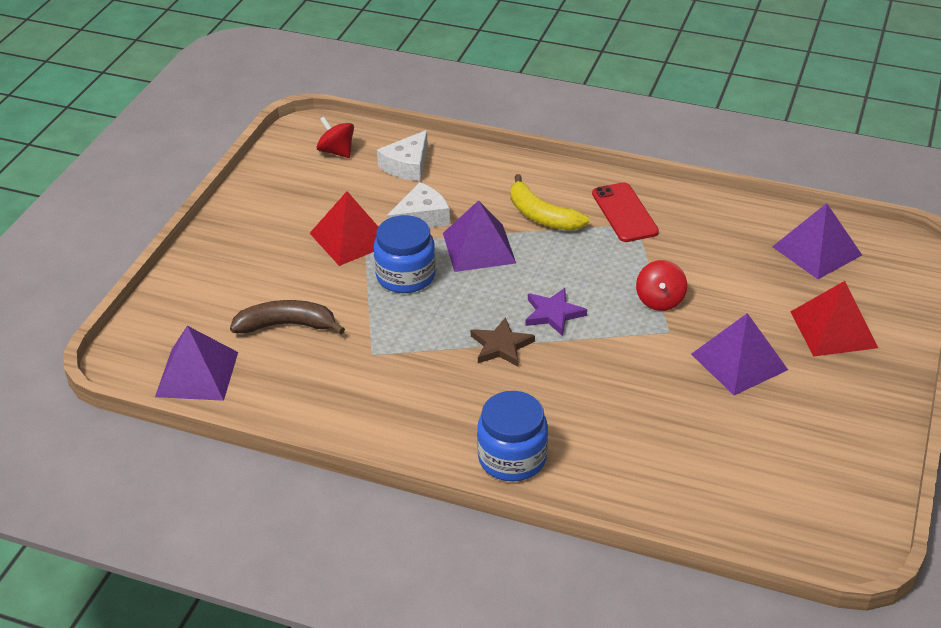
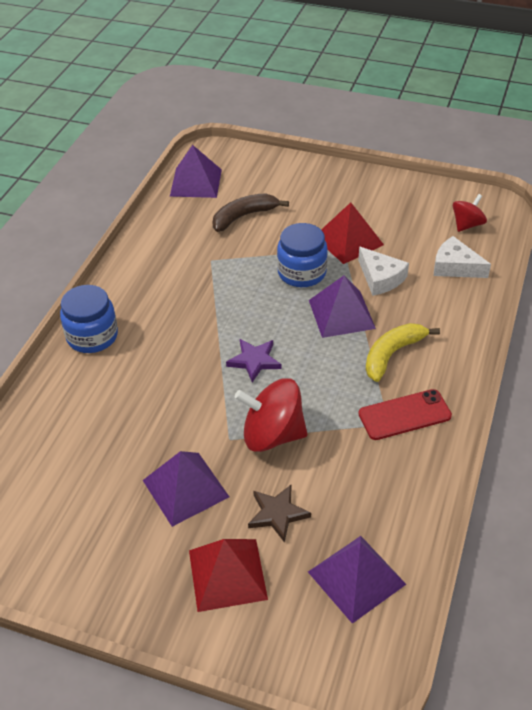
camera: 90 degrees right, 5 degrees up
(286, 325) = (244, 216): brown banana -> brown banana turned 120 degrees counterclockwise
(501, 346) = (216, 329): brown star -> brown star (277, 514)
(660, 300) = (272, 435): red spinning top -> red spinning top, size x1.70

